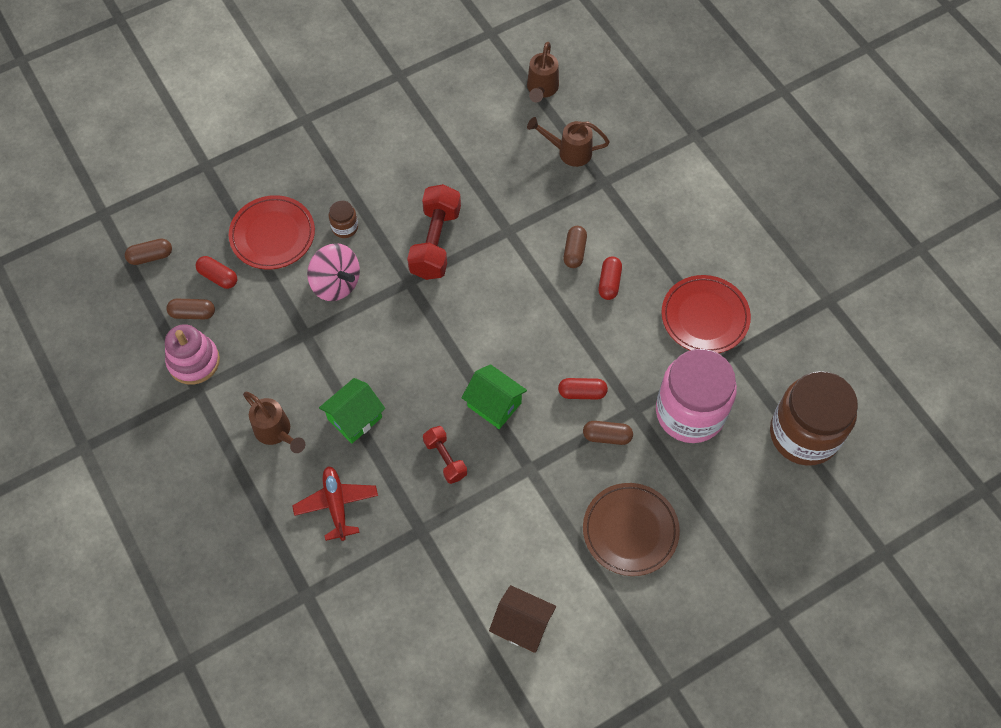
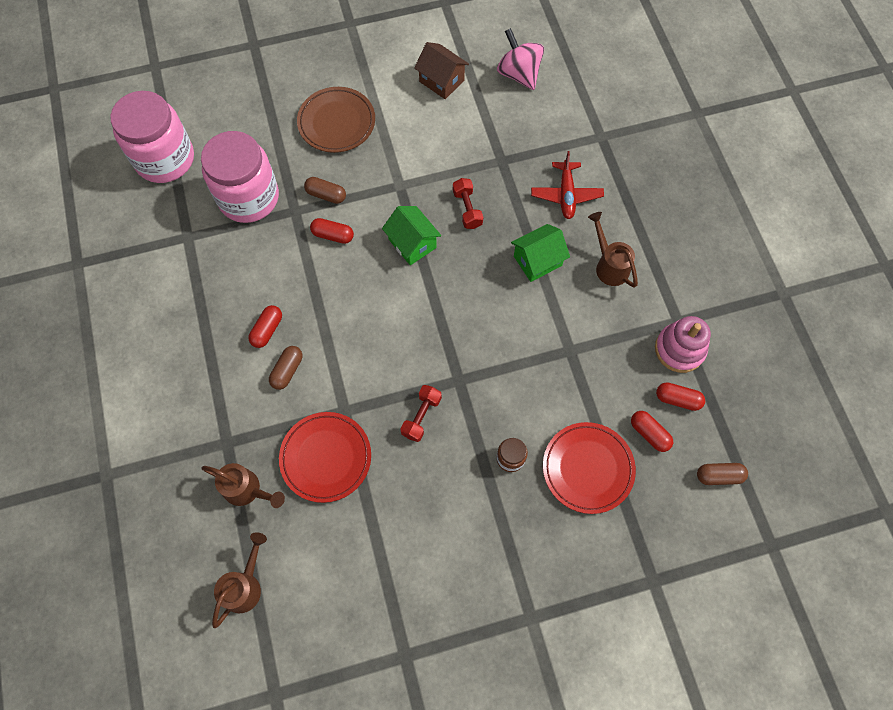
camera: 165 degrees left, 5 degrees up
(193, 313) = (677, 399): brown capsule -> red capsule
(336, 284) = (531, 396): pink spinning top -> pink spinning top (519, 74)
(435, 242) = (421, 416): red dumbbell -> red dumbbell, size x0.57
(704, 317) = (195, 275): red plate -> red plate (326, 458)
(804, 434) = (165, 159): brown jar -> pink jar

